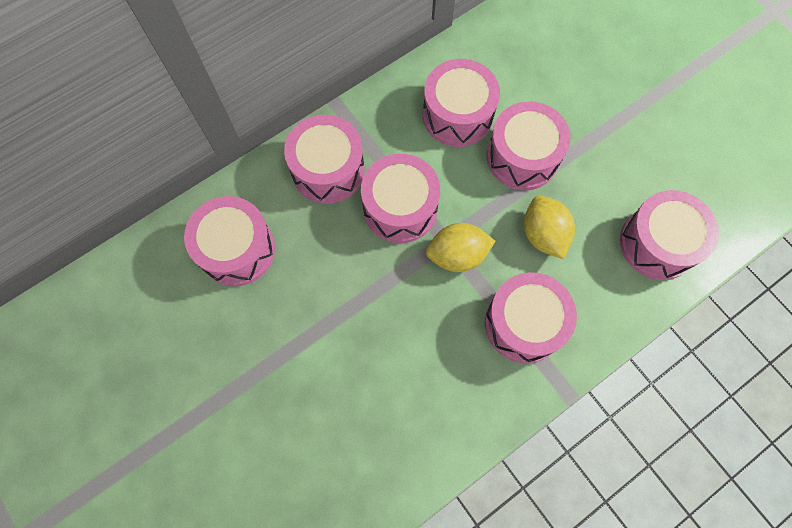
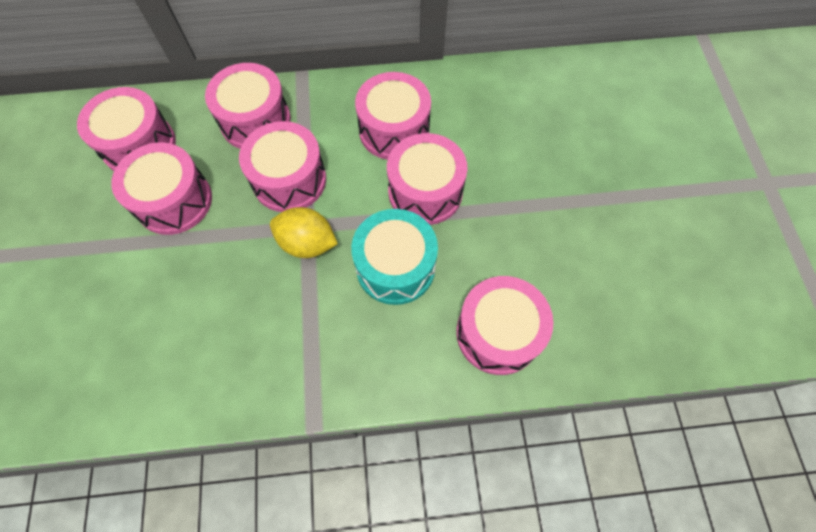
camera: 30 degrees right, 5 degrees down
(524, 323) = (320, 334): pink drum -> pink drum (174, 201)
(543, 234) = (395, 267): yellow lemon -> turquoise drum

